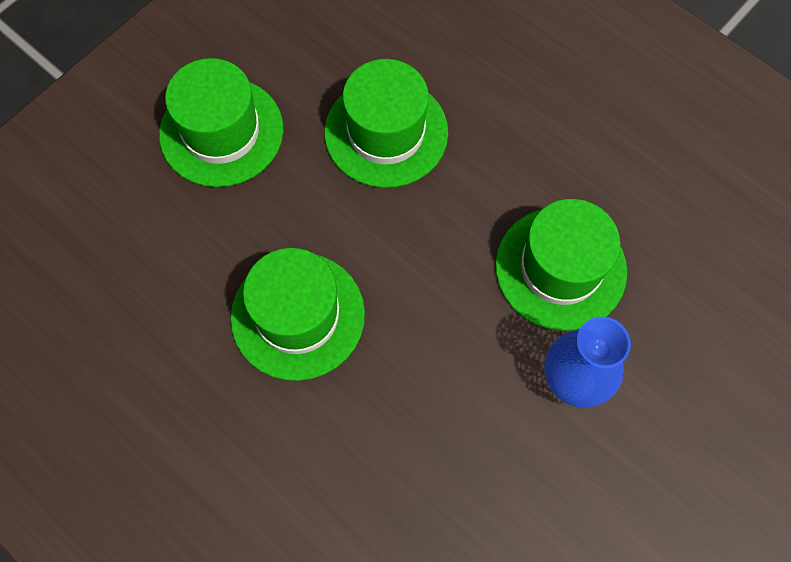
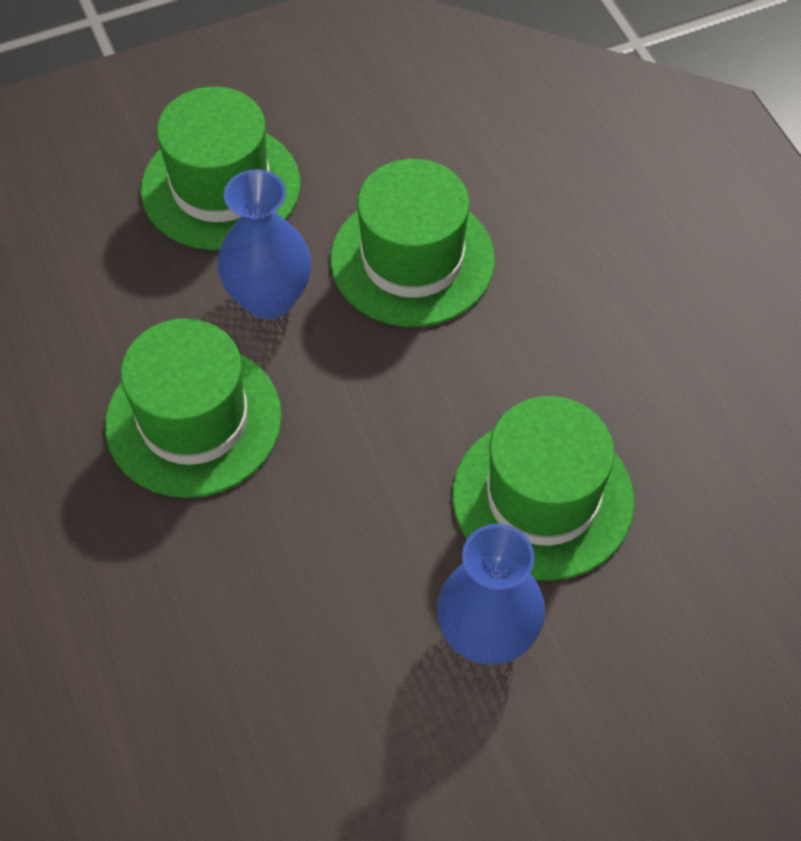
camera: 25 degrees right, 10 degrees down
(302, 202) = (269, 298): none -> blue vase

